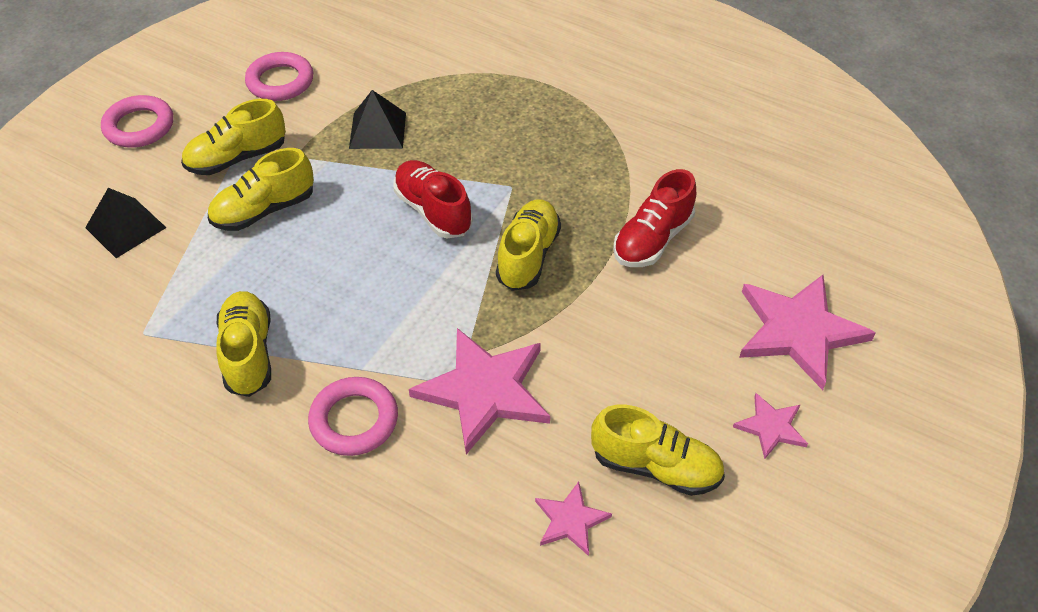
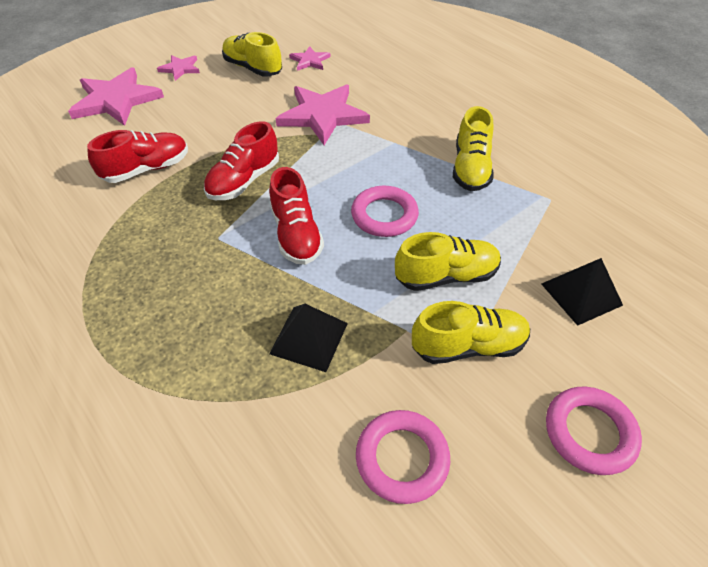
camera: 160 degrees left, 0 degrees up
(354, 420) = (407, 119): pink ring -> pink ring (384, 215)
(528, 256) = (244, 181): yellow shoe -> red shoe

